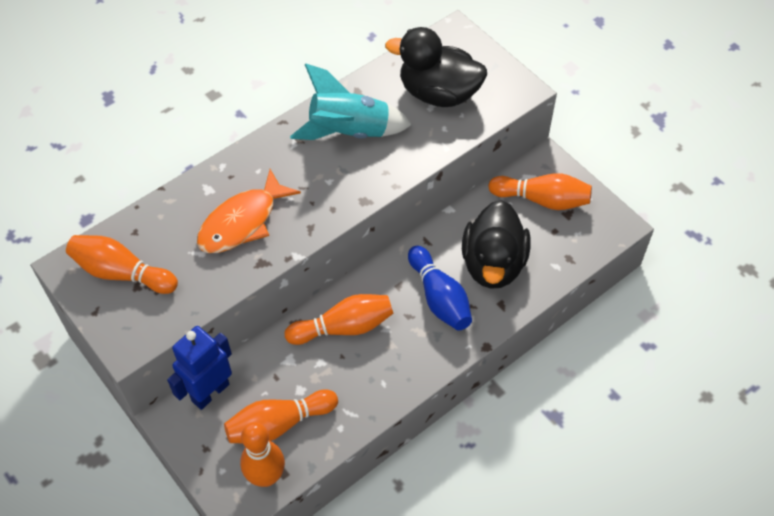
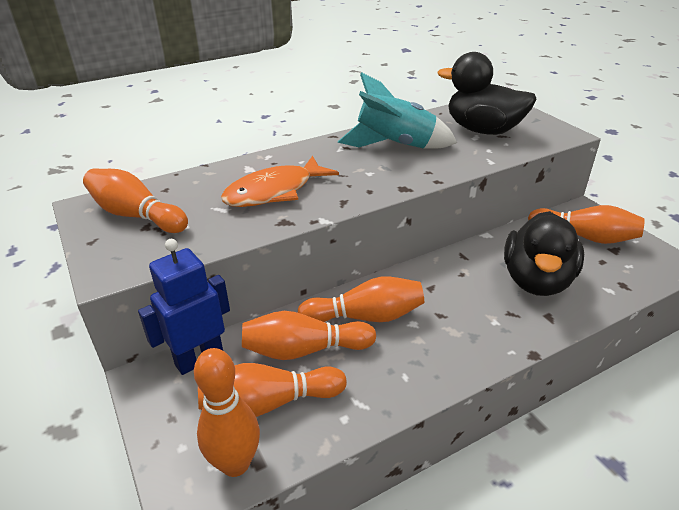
camera: 10 degrees right, 20 degrees down
(297, 370) = (304, 350): none -> orange bowling pin
(439, 297) = (476, 302): blue bowling pin -> none

